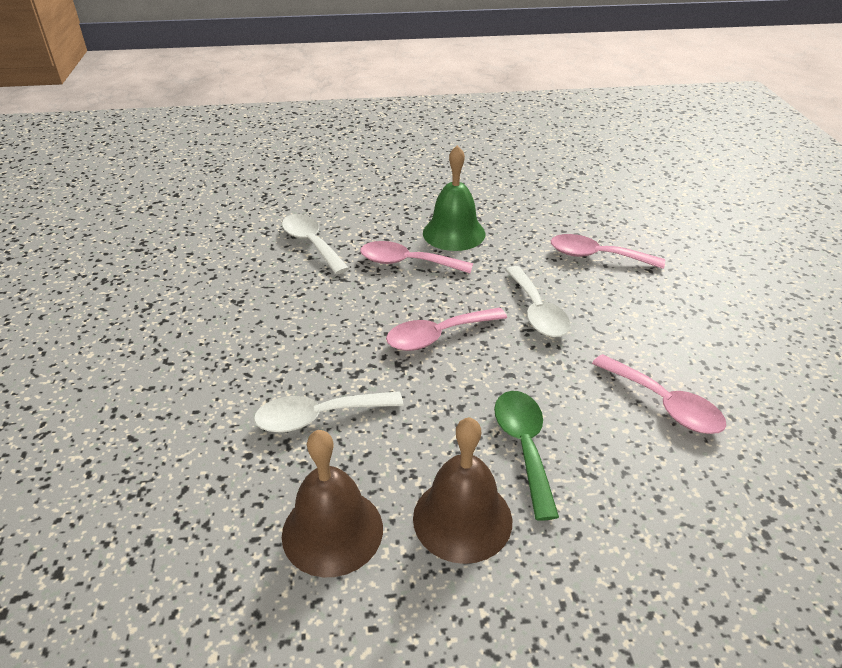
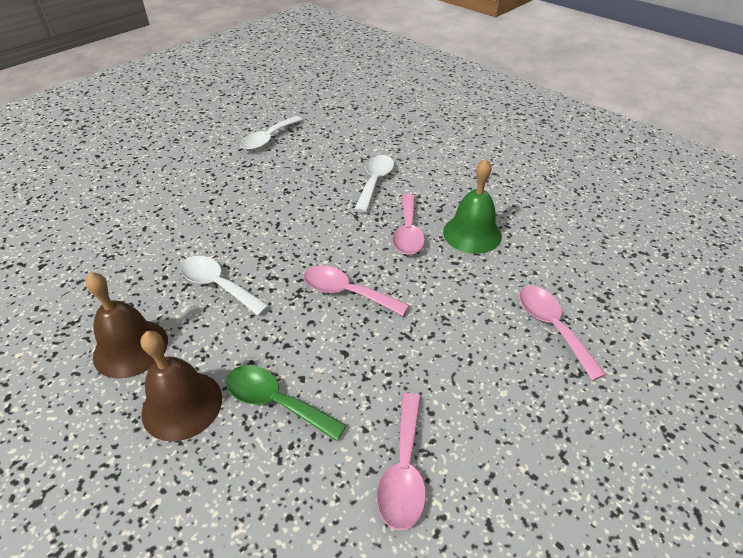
camera: 50 degrees right, 5 degrees up
(407, 262) = (408, 232): pink spoon -> pink spoon turned 150 degrees counterclockwise
(524, 446) = (275, 401): green spoon -> green spoon turned 105 degrees counterclockwise
(537, 312) = (433, 329): white spoon -> white spoon (268, 139)

